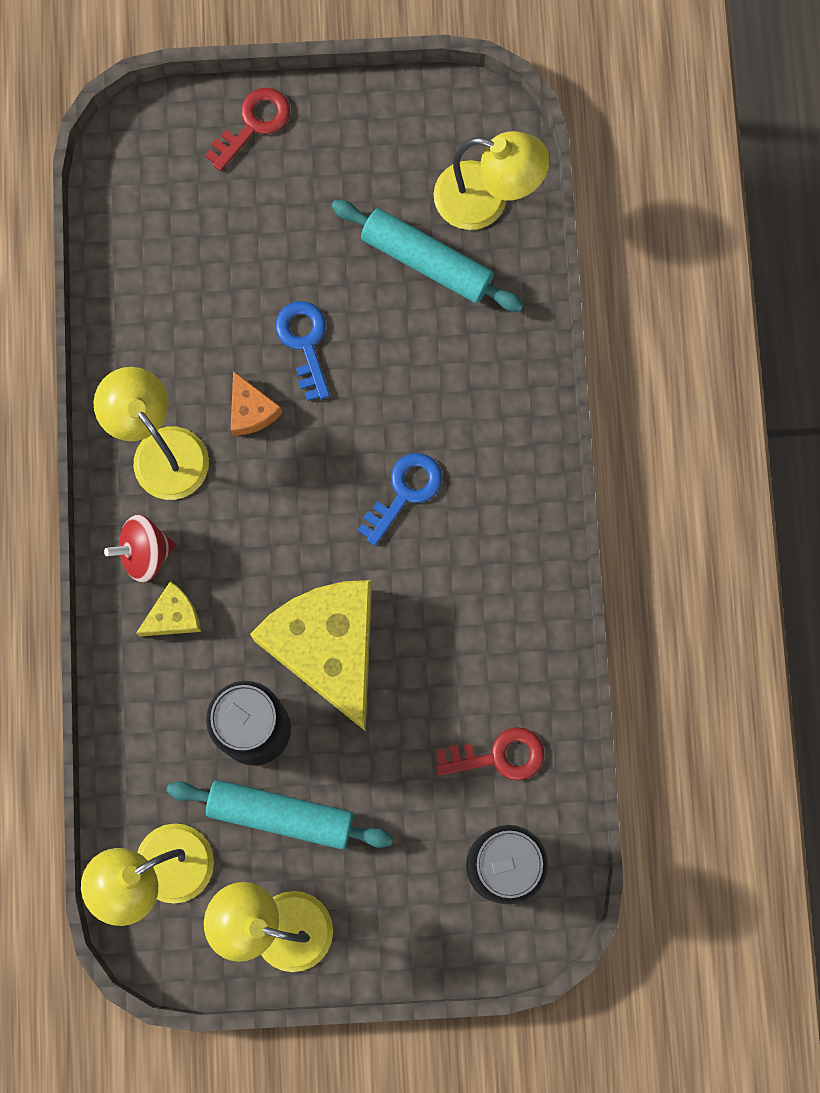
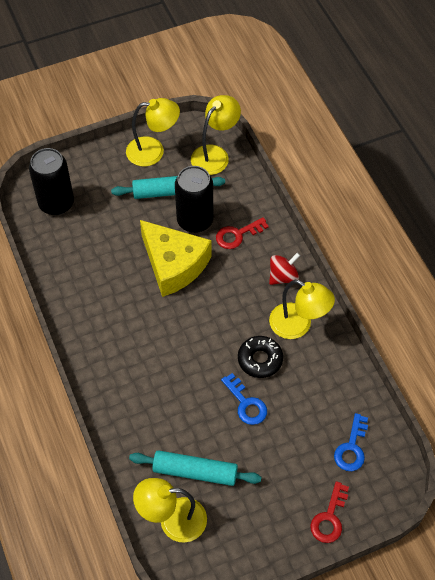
camera: 160 degrees right, 20 degrees down
(173, 616) = (256, 254): yellow cheese -> none
(251, 410) = (260, 360): orange cheese -> black donut
(405, 492) = (162, 346): blue key -> blue key (351, 448)
(499, 756) = (72, 245): red key -> red key (237, 235)

